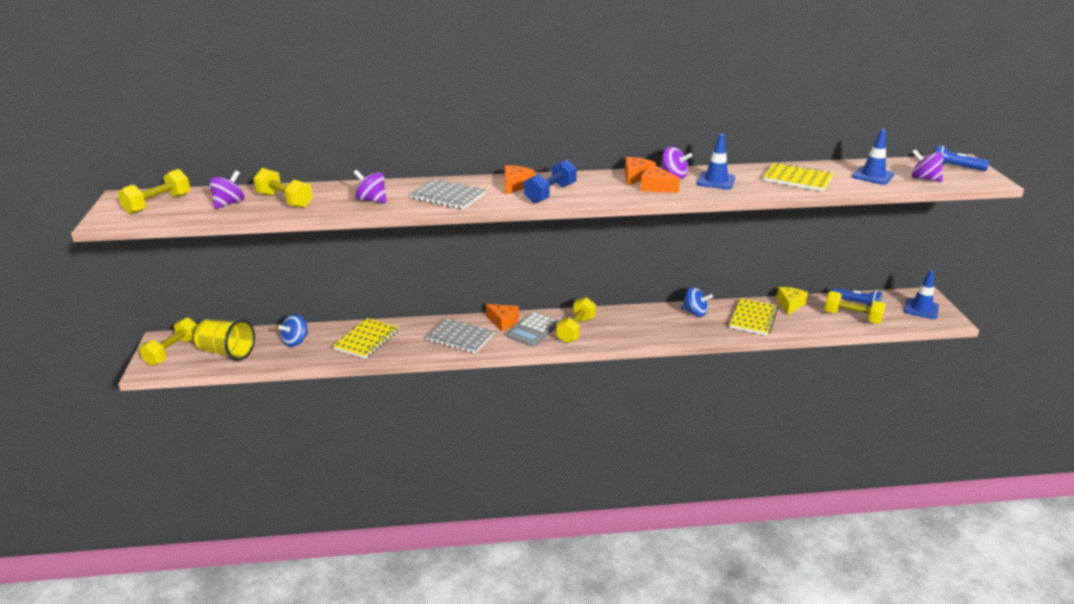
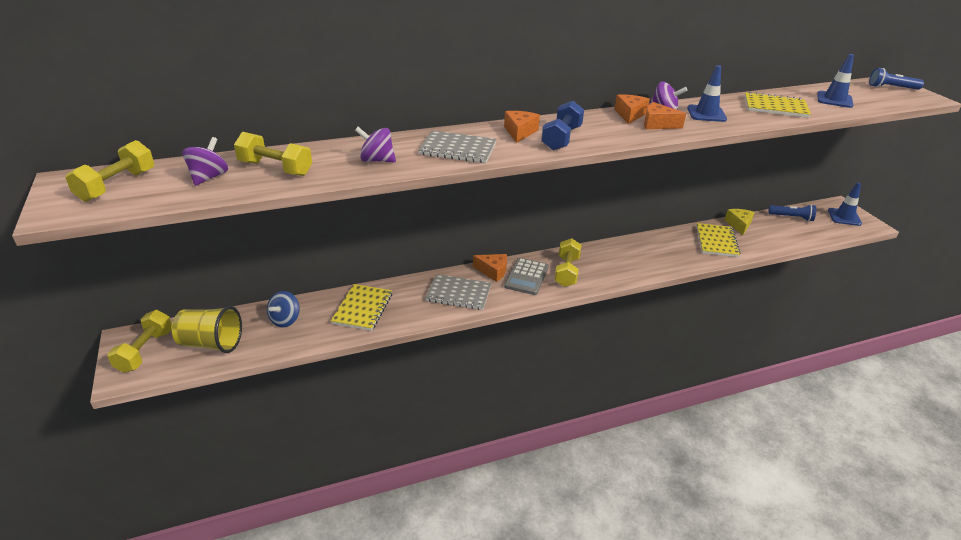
camera: 15 degrees left, 5 degrees up
(695, 312) = (664, 241): blue spinning top -> none
(852, 317) = (796, 231): yellow dumbbell -> none
(924, 179) = (878, 100): purple spinning top -> none

